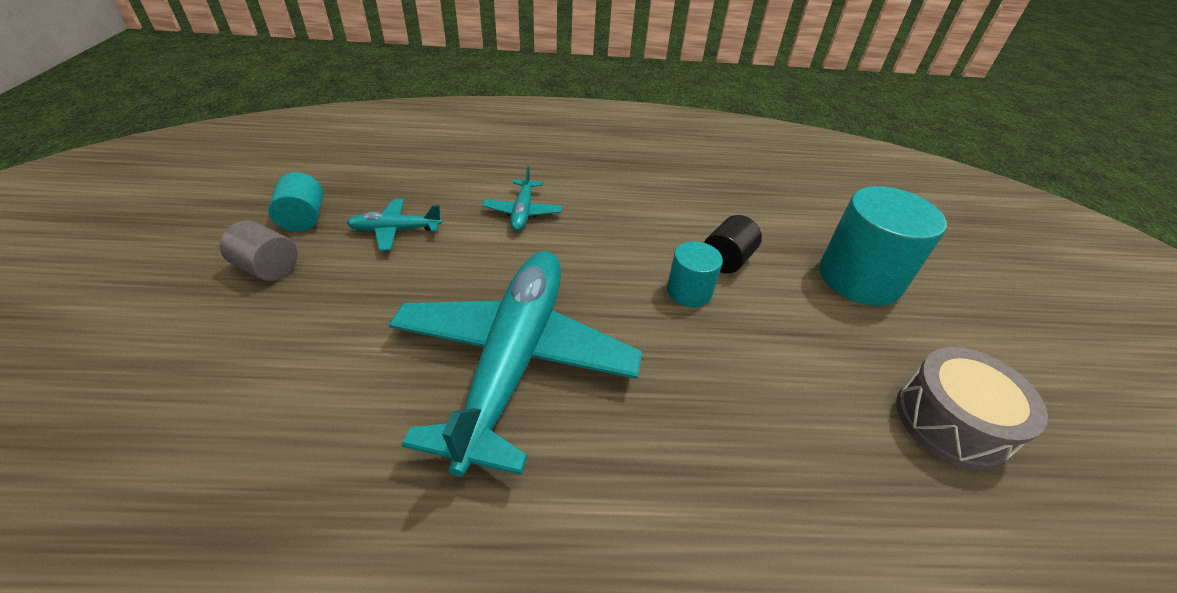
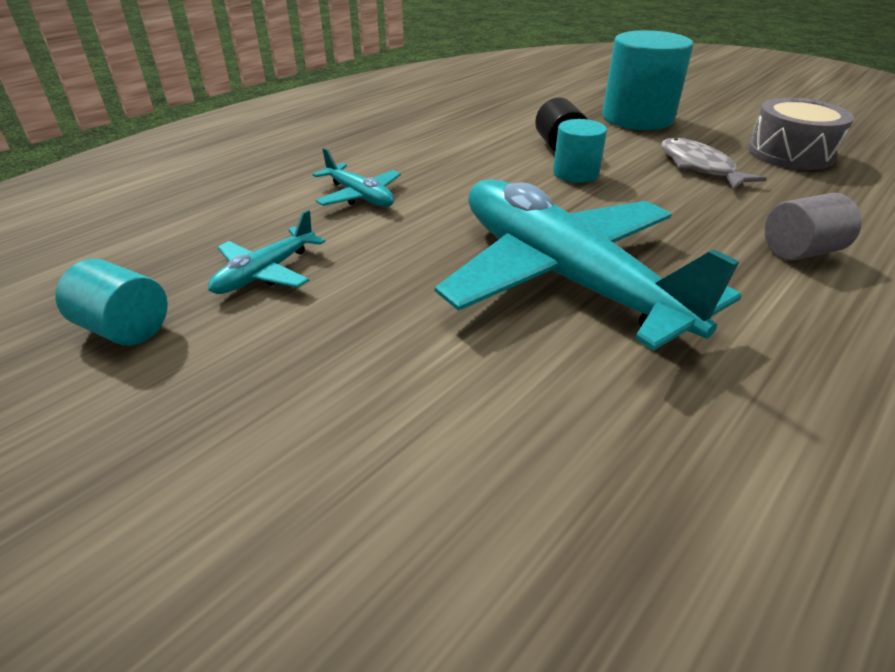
camera: 45 degrees left, 5 degrees down
(268, 268) = (183, 388): grey cylinder -> grey cylinder (800, 251)
(811, 362) = (699, 167): none -> grey fish

